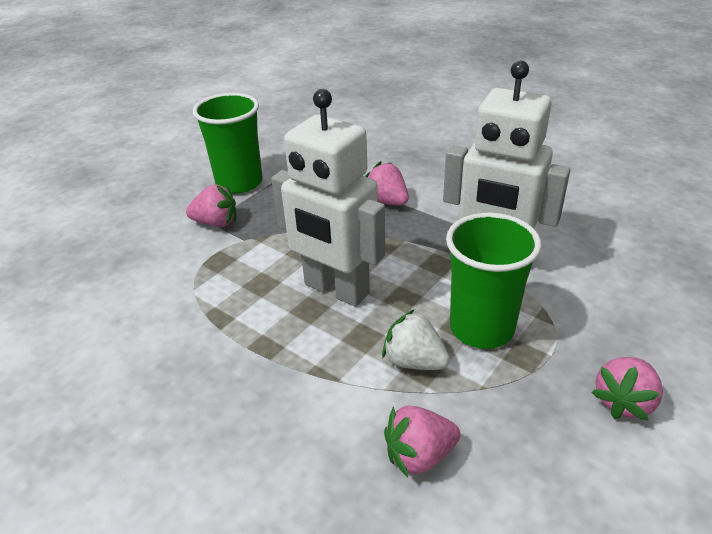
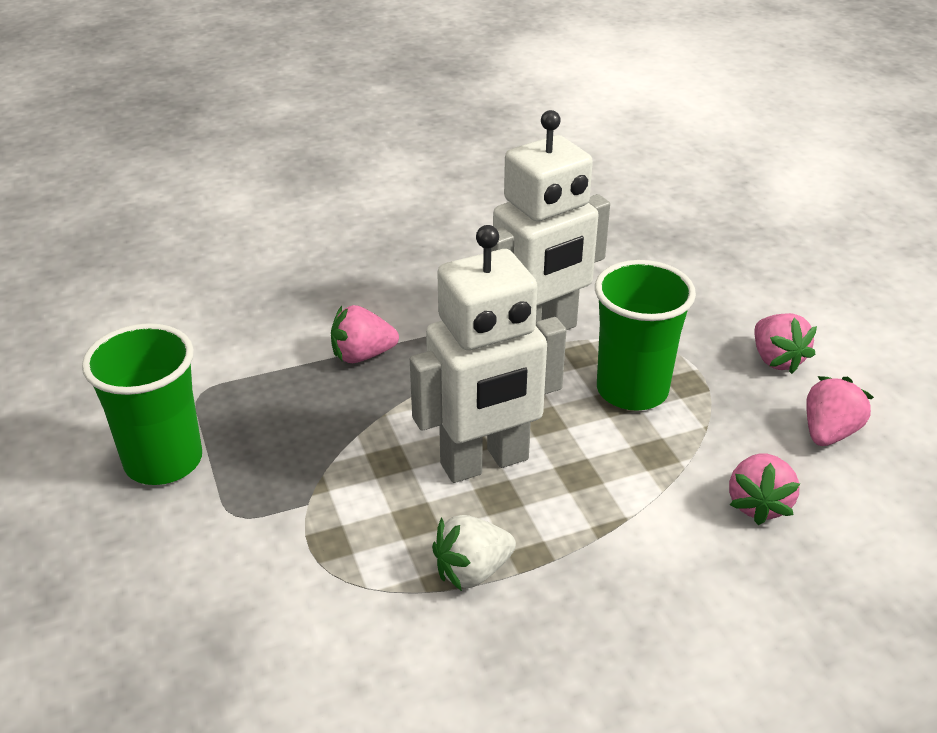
camera: 60 degrees left, 0 degrees up
(216, 223) = (238, 517): pink strawberry -> pink strawberry (829, 432)
(414, 361) = (641, 454): white strawberry -> white strawberry (472, 571)

